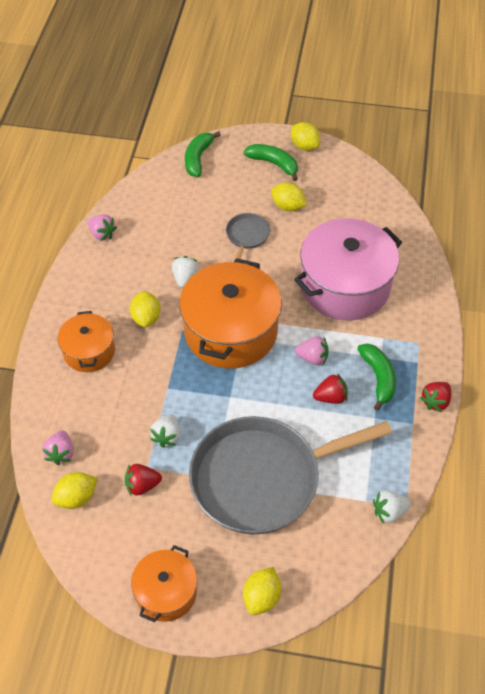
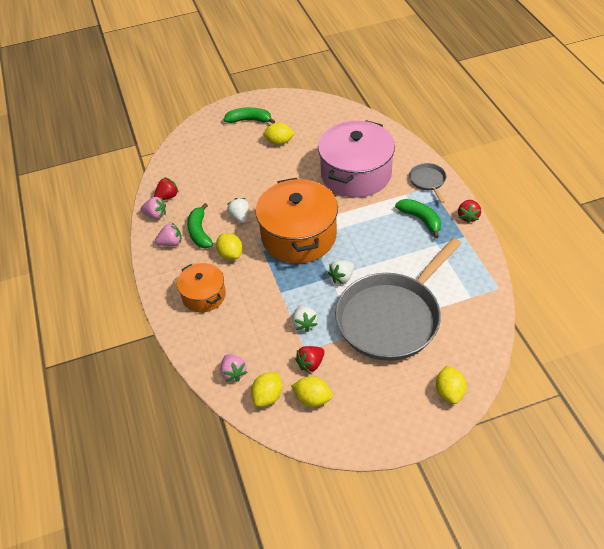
camera: 25 degrees left, 5 degrees down
(166, 592) = (381, 424): orange pot -> none
(198, 158) = (192, 138): green banana -> green banana (199, 232)
(247, 236) = (264, 172): grey pan -> grey pan (428, 181)
(304, 146) = (263, 101): yellow lemon -> yellow lemon (312, 399)
(312, 358) = (368, 227): pink strawberry -> pink strawberry (171, 243)
(330, 397) = (399, 245): red strawberry -> red strawberry (167, 197)
(389, 512) = (490, 296): white strawberry -> white strawberry (342, 277)

